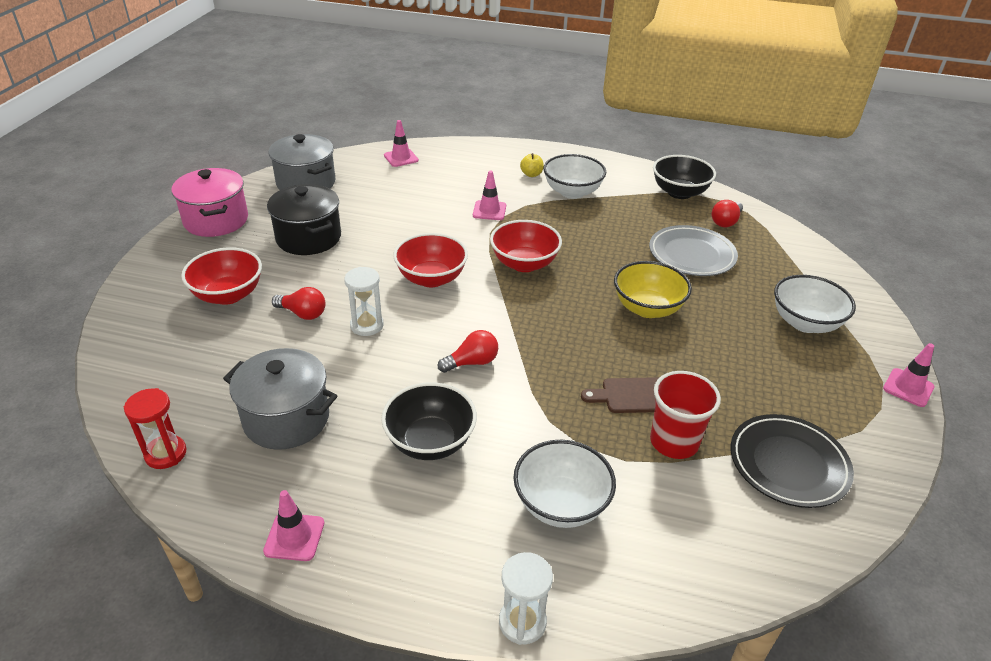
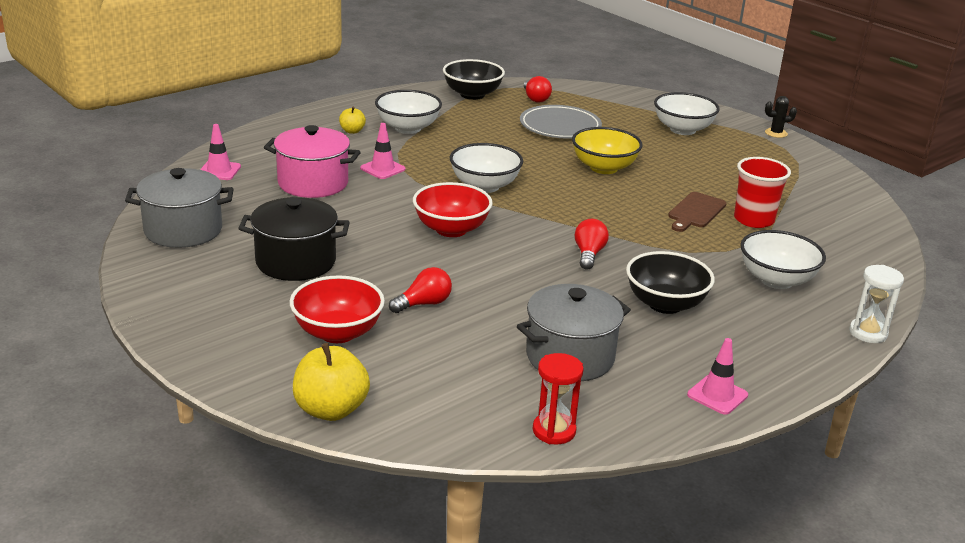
camera: 55 degrees left, 10 degrees down
(125, 335) = (331, 409): none -> yellow apple
(216, 220) = (177, 300): pink pot -> pink pot (313, 183)
(367, 325) = (482, 280): white hourglass -> none
(524, 264) = (484, 186): red bowl -> white bowl
(788, 464) = (807, 196): black plate -> none
(908, 388) = (776, 133): pink traffic cone -> black cactus

